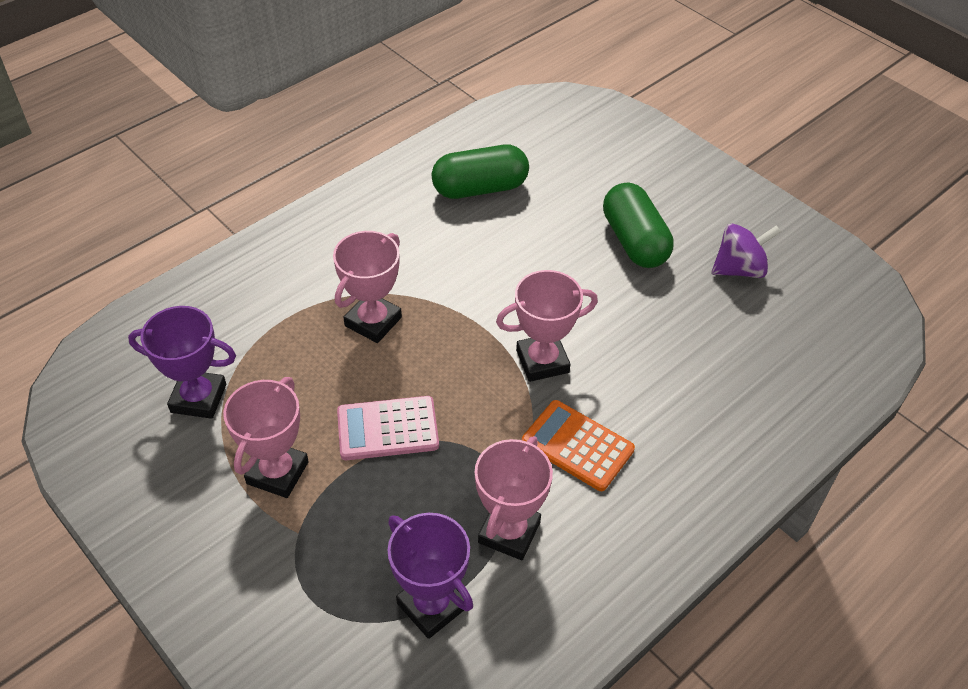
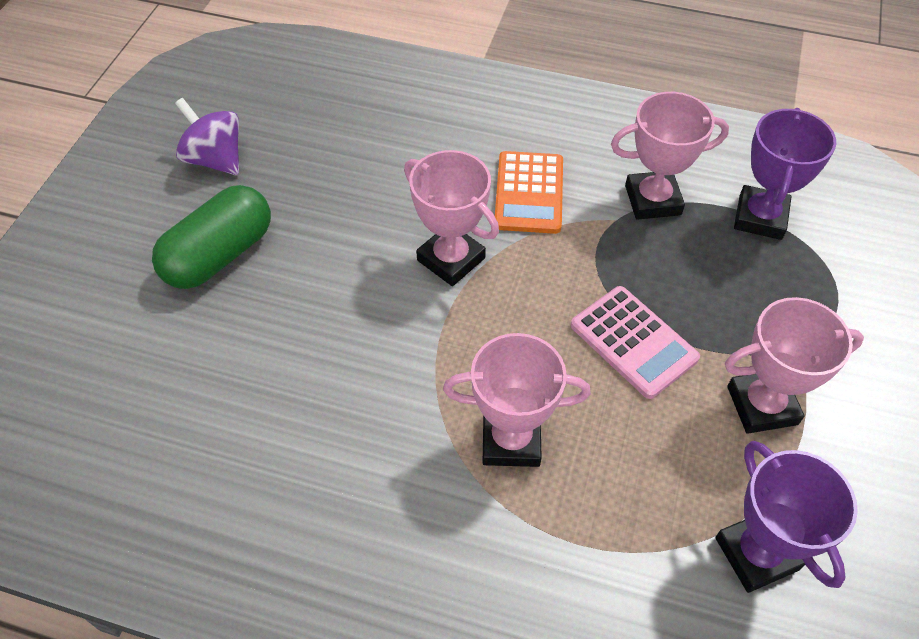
camera: 120 degrees left, 5 degrees up
(480, 188) = (203, 453): green capsule -> none

